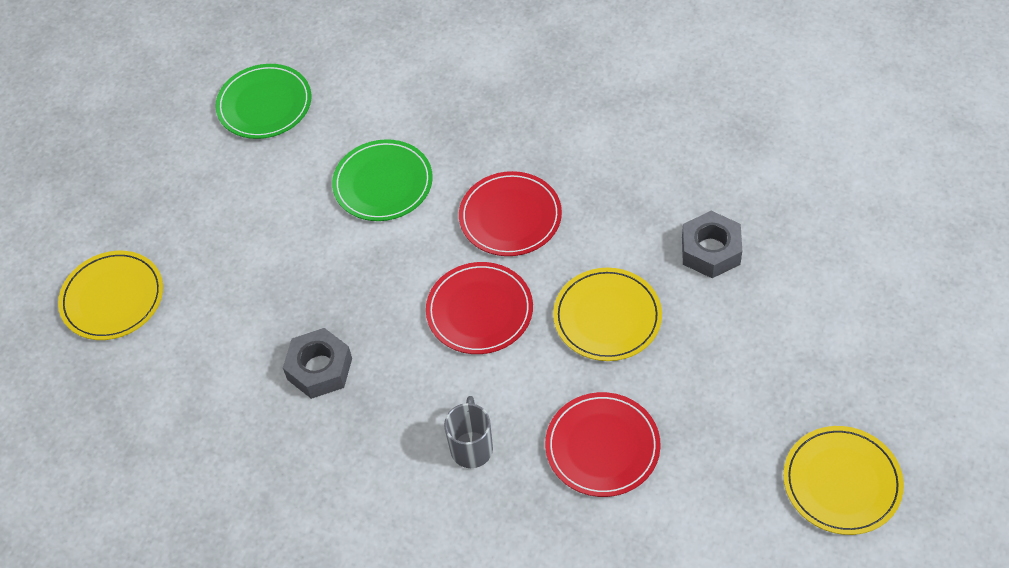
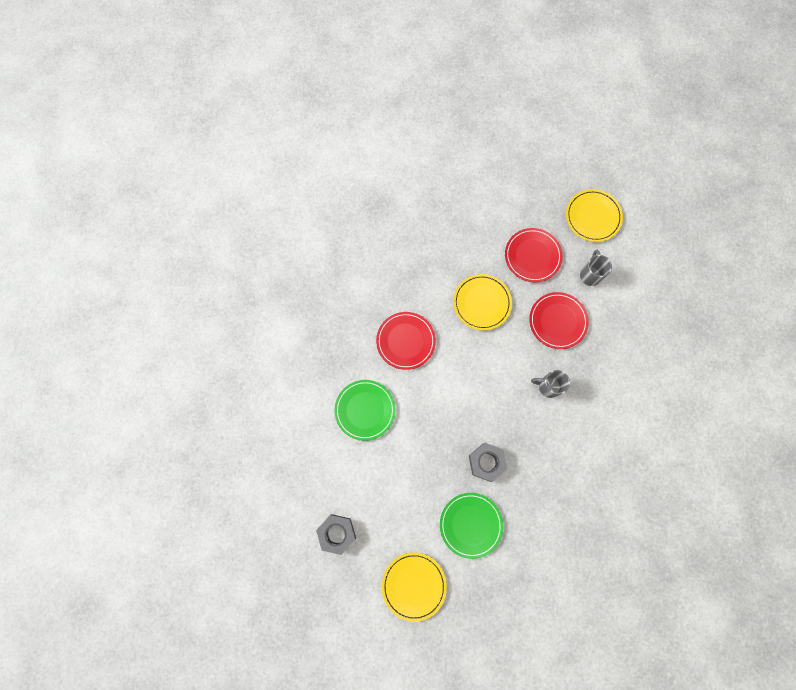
camera: 85 degrees left, 20 degrees up
(264, 104) = (284, 477): green plate -> green plate (471, 525)
(479, 310) = (465, 368): red plate -> red plate (532, 256)
(710, 250) = (451, 242): grey nut -> grey nut (337, 533)
(714, 492) = (590, 274): none -> grey mug

